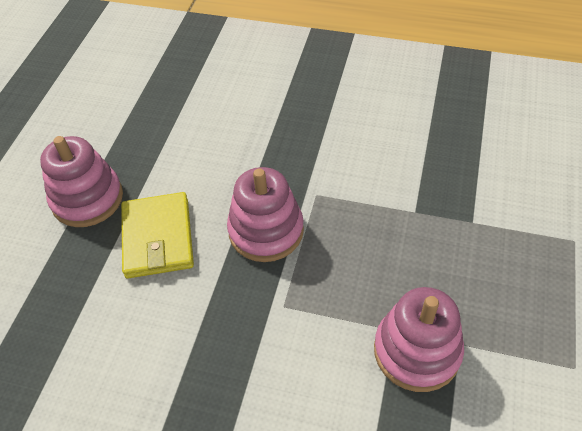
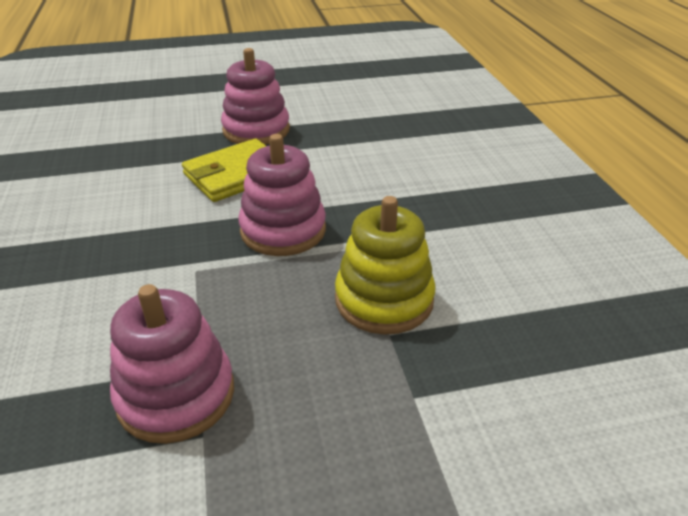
camera: 60 degrees right, 15 degrees down
(381, 201) = (384, 300): none -> yellow stacking toy

